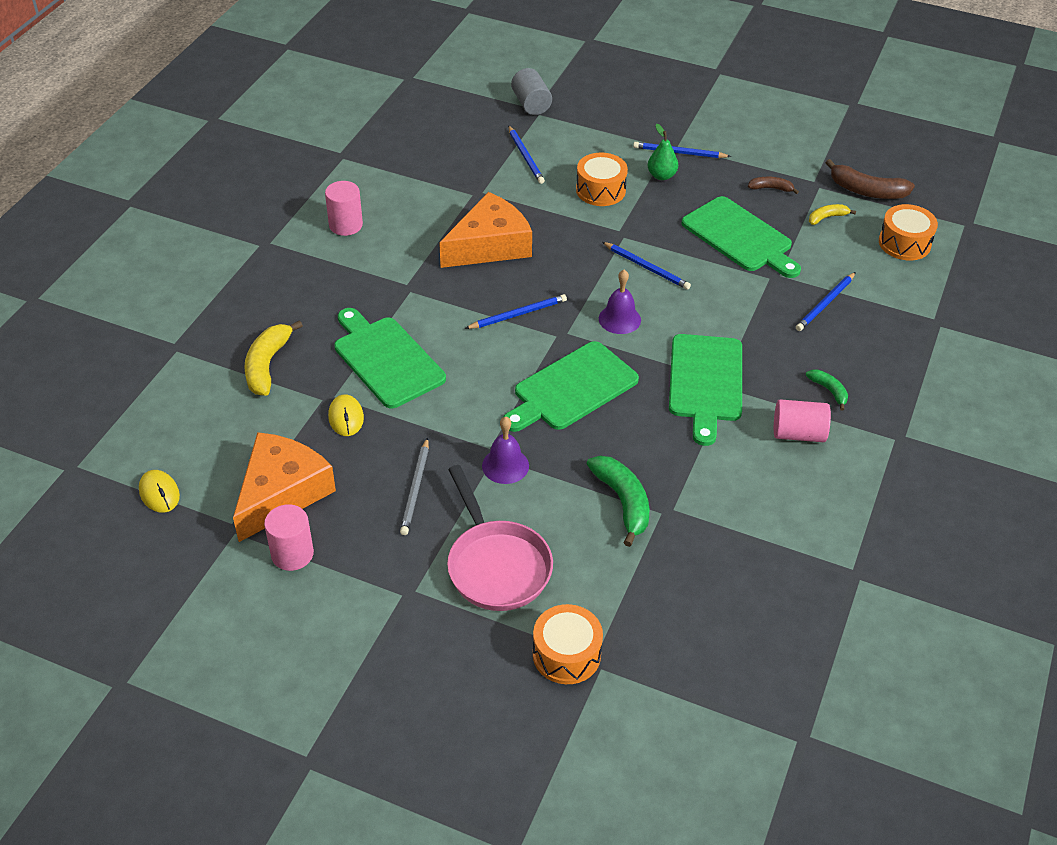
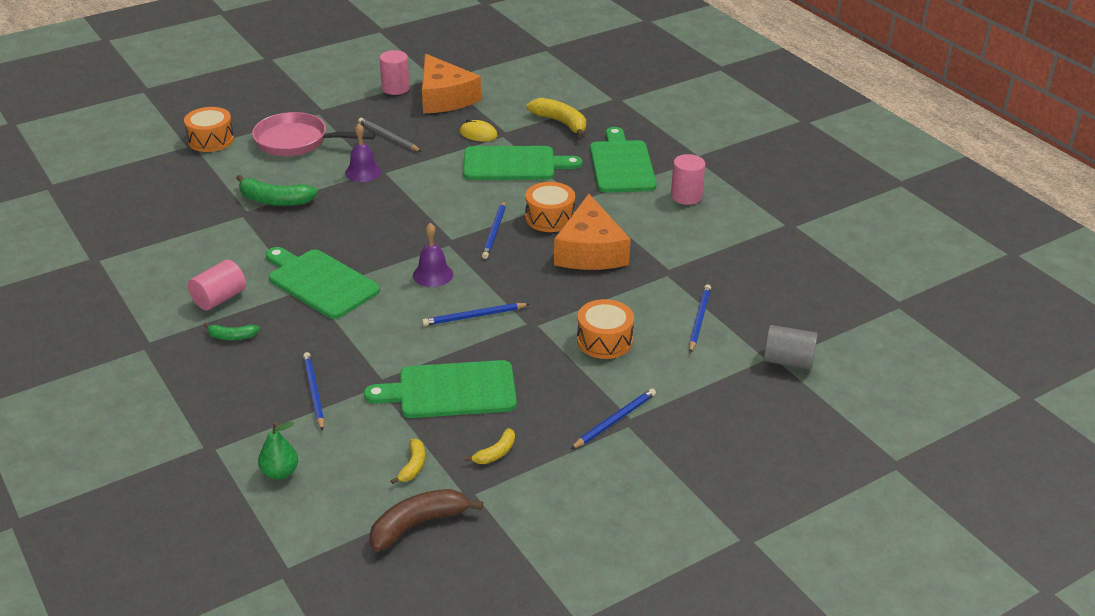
camera: 125 degrees right, 10 degrees down
(159, 493) = (493, 66): yellow mouse -> none
(525, 156) = (699, 320): blue pencil -> blue pencil turned 90 degrees clockwise
(572, 388) = (392, 223): green cutting board -> green cutting board (621, 164)
(661, 176) = (589, 389): green pear -> green pear (280, 472)
(771, 188) = (496, 453): brown banana -> yellow banana
(904, 243) = (318, 498): orange drum -> orange drum (550, 218)

